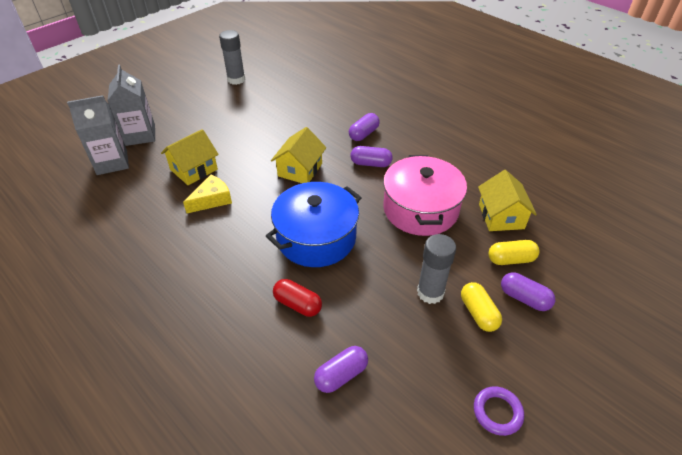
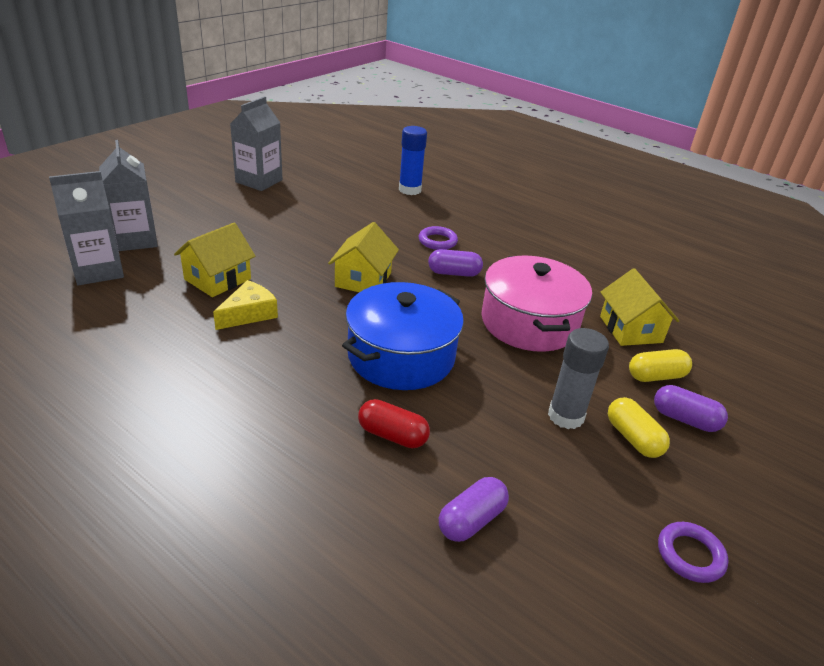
camera: 10 degrees left, 10 degrees down
(236, 79) = (259, 181): grey glue stick -> grey carton
(351, 85) = (410, 190): none -> blue glue stick
(364, 134) = (437, 241): purple capsule -> purple ring

